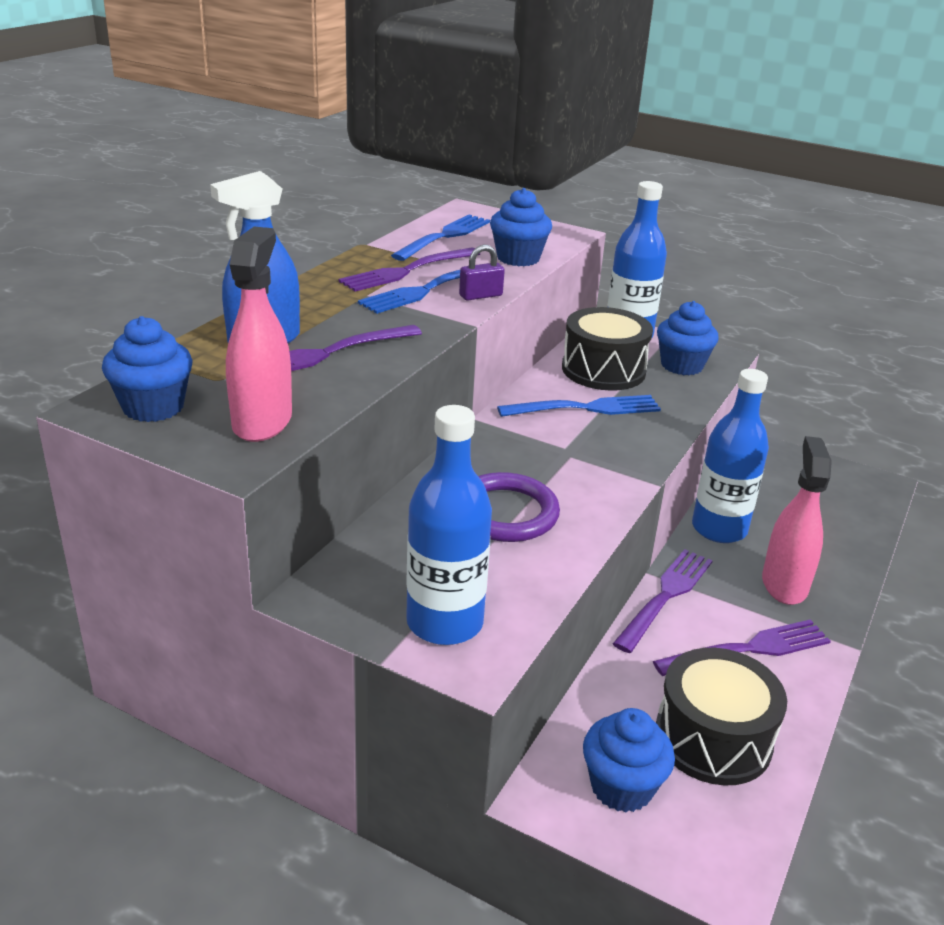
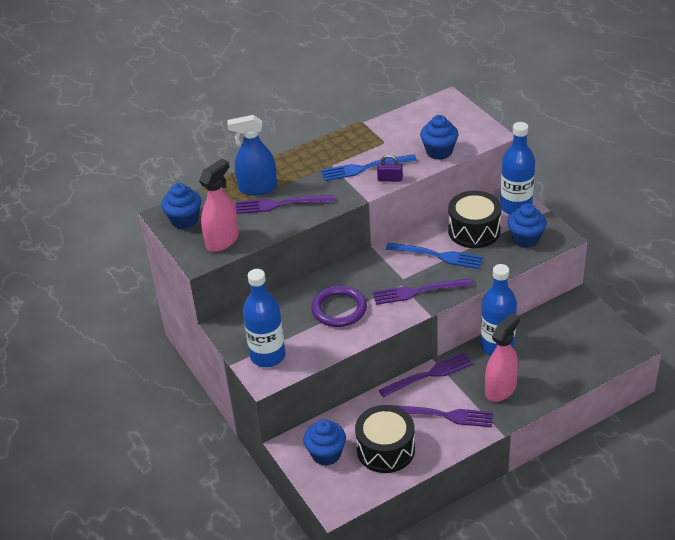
camera: 35 degrees right, 10 degrees up
(406, 271) = (366, 150): purple fork -> purple fork (418, 291)
(445, 236) = (413, 123): blue fork -> none

